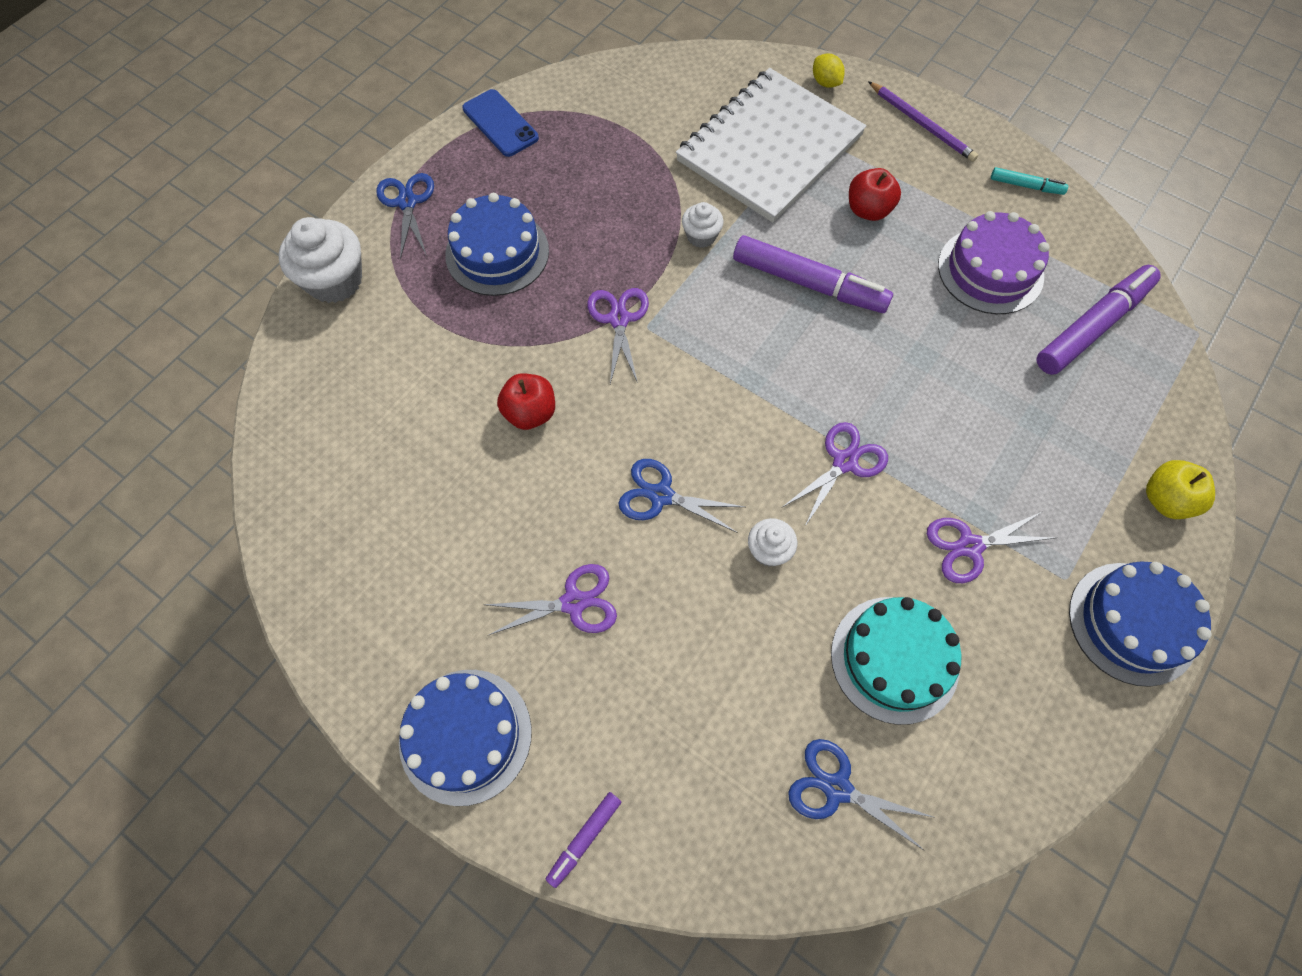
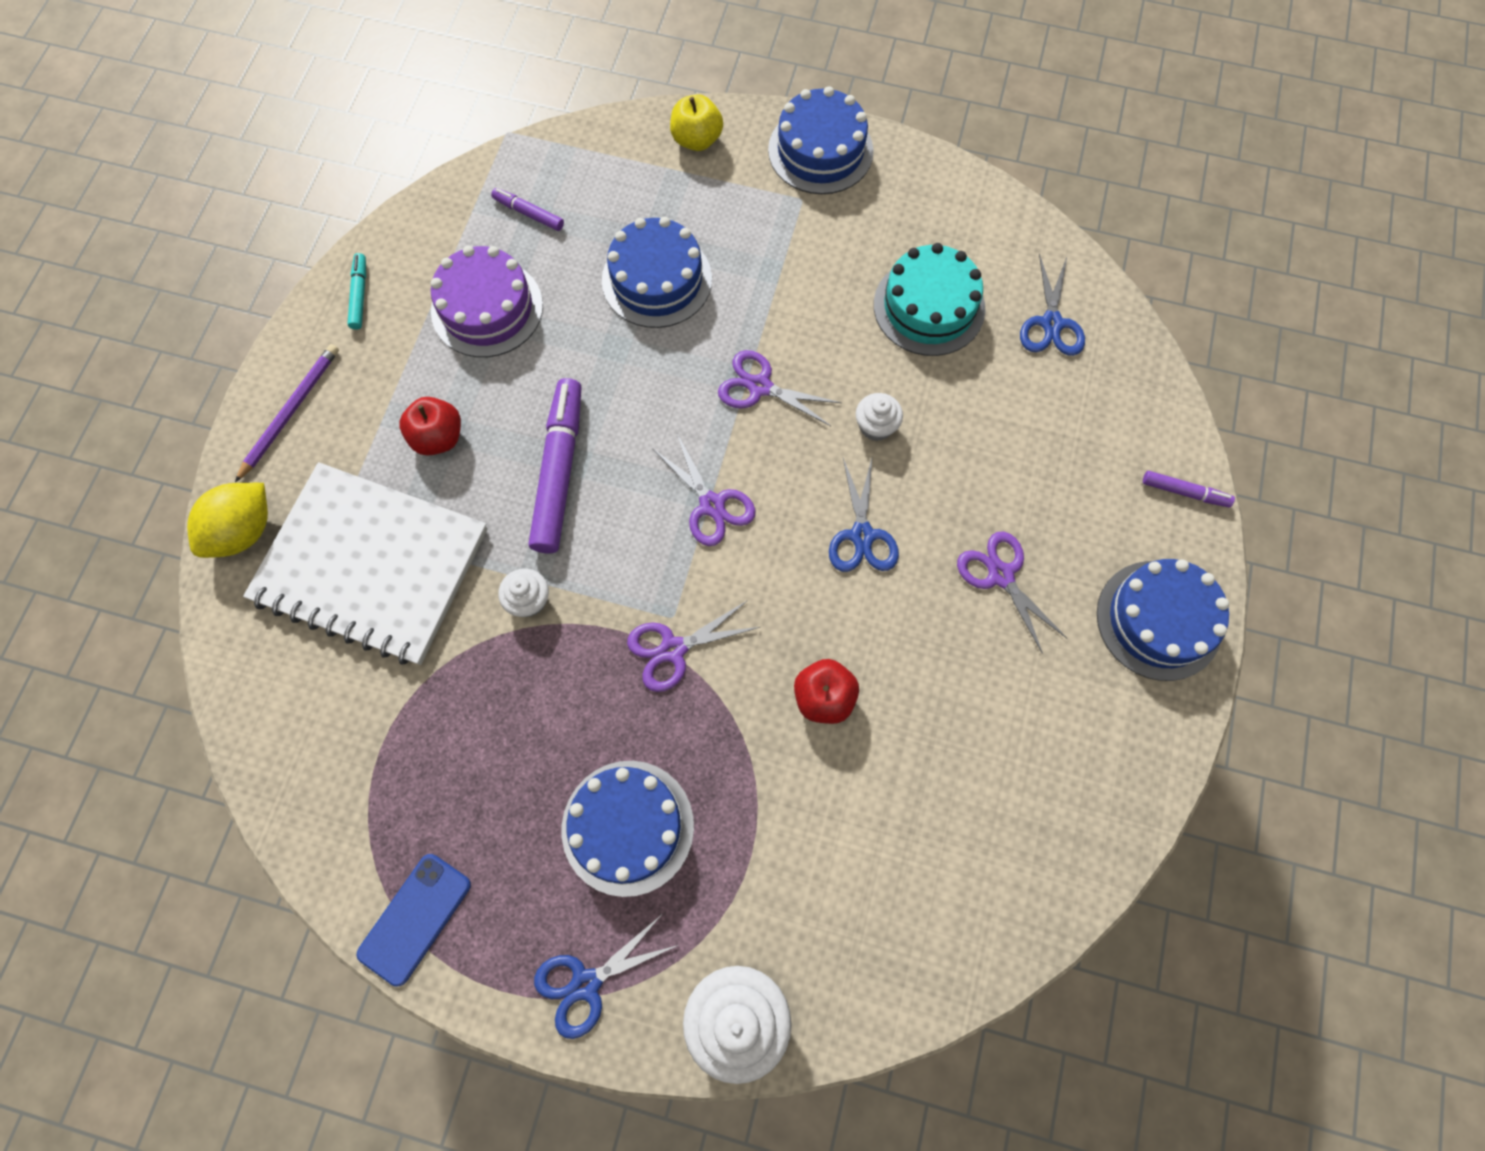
camera: 110 degrees left, 5 degrees up
(825, 82) = (244, 531): yellow lemon -> yellow lemon, size x1.73
(969, 546) = (802, 272): purple scissors -> purple scissors (711, 505)
(991, 411) = (657, 279): none -> blue cake
(1092, 326) = (529, 213): purple marker -> purple marker, size x0.48

